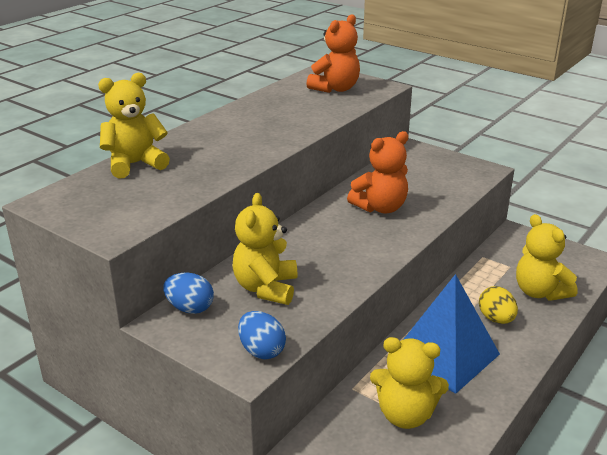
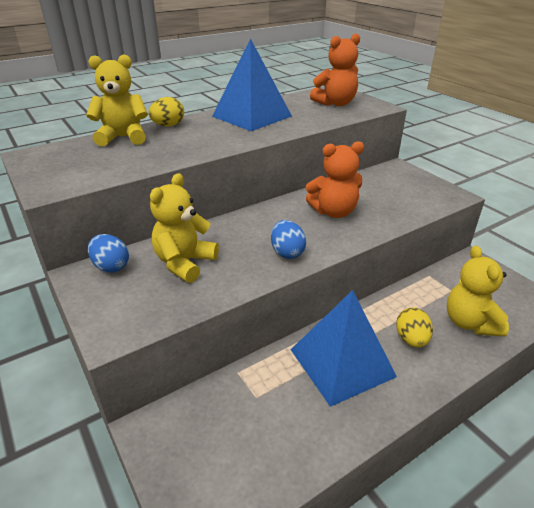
camera: 20 degrees right, 5 degrees up
(173, 142) = (168, 125): none -> yellow egg
(257, 117) = (251, 116): none -> blue pyramid
(261, 351) = (136, 321): blue egg -> blue egg (287, 252)
(405, 415) = (269, 414): yellow teddy bear -> none

